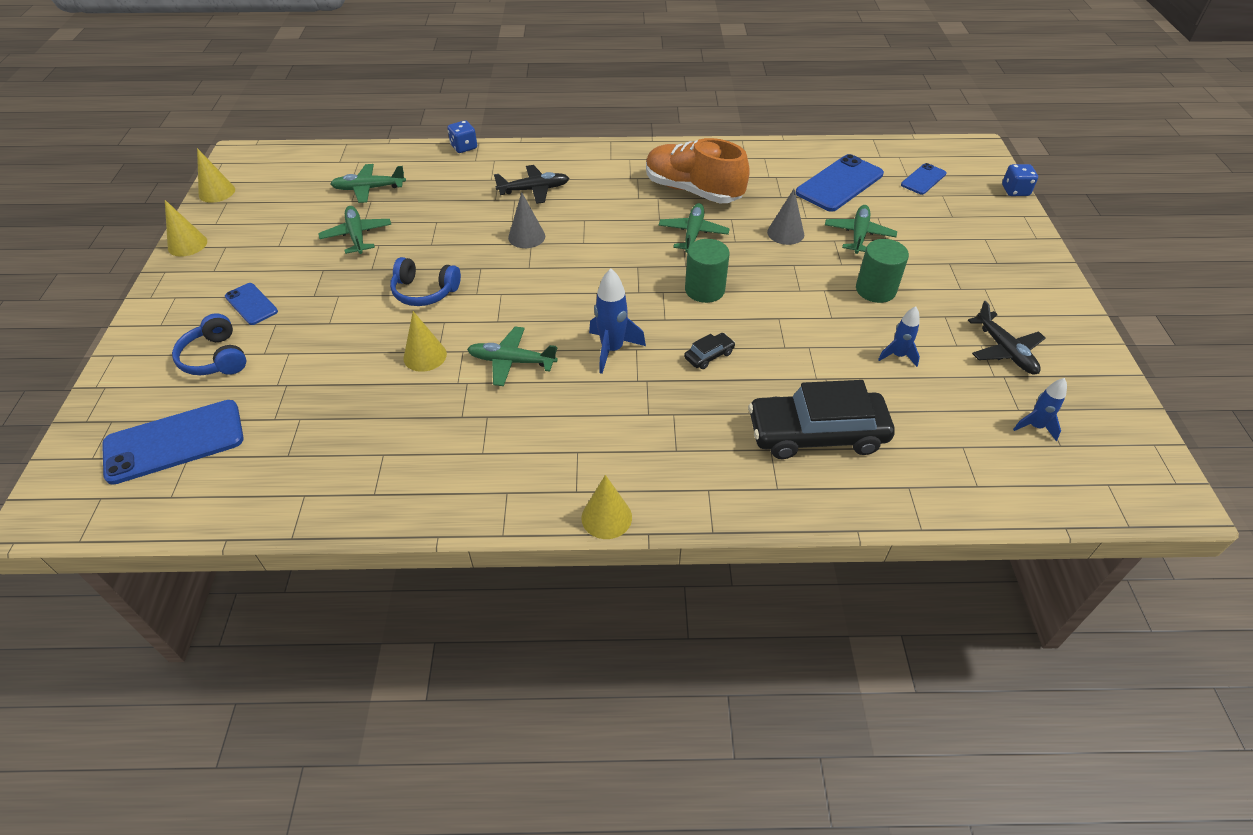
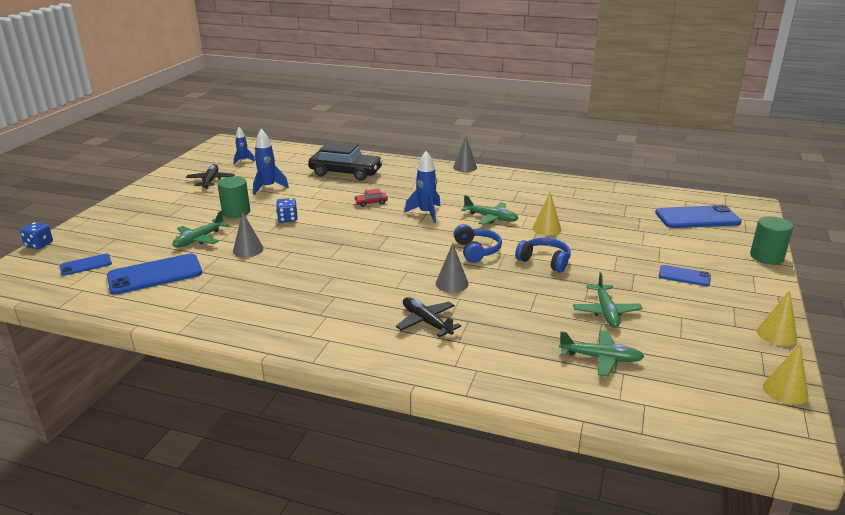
camera: 160 degrees left, 20 degrees down
(215, 358) = (694, 249): blue headphones -> blue headphones (476, 251)
(251, 304) = (684, 276): blue phone -> blue phone turned 45 degrees counterclockwise
(464, 147) = (485, 391): blue dice -> blue dice (288, 219)
(534, 190) = (426, 322): black plane -> black plane turned 45 degrees clockwise
(606, 517) = (465, 167): yellow cone -> grey cone
(693, 191) = (282, 293): orange shoe -> none
(693, 234) = (317, 261): green plane -> none
(704, 290) = (343, 229): green cylinder -> green cylinder (766, 257)
(709, 355) = (371, 203): black car -> red car
(897, 356) = (268, 187): blue rocket -> blue rocket, size x1.58

